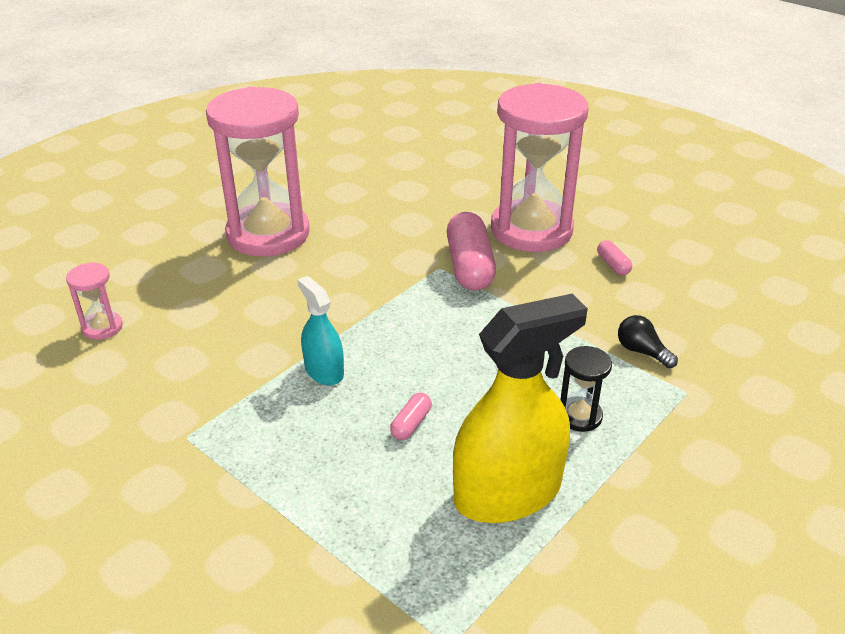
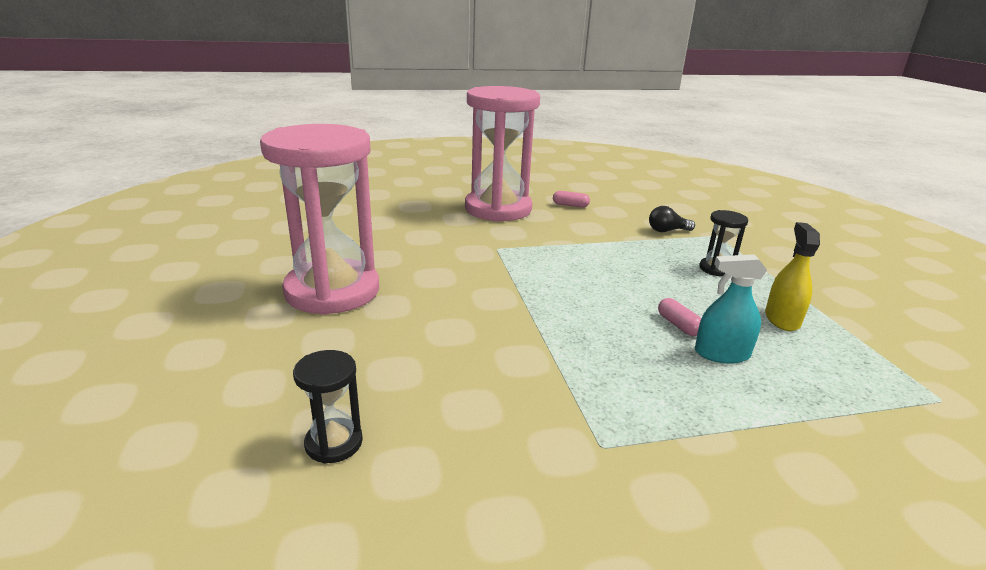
camera: 55 degrees left, 10 degrees down
(102, 327) = (334, 443): pink hourglass -> black hourglass
(324, 371) = (573, 336): turquoise spray bottle -> turquoise spray bottle (722, 354)
(469, 266) = (510, 239): pink capsule -> none
(507, 492) = (782, 319): yellow spray bottle -> yellow spray bottle, size x0.53

